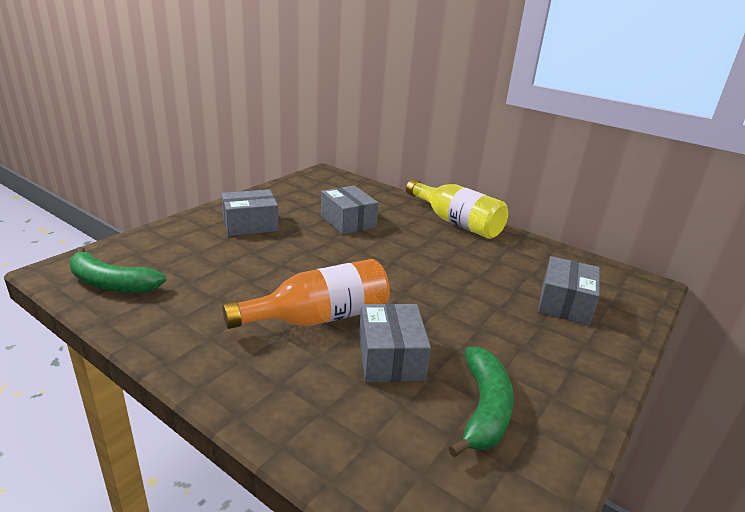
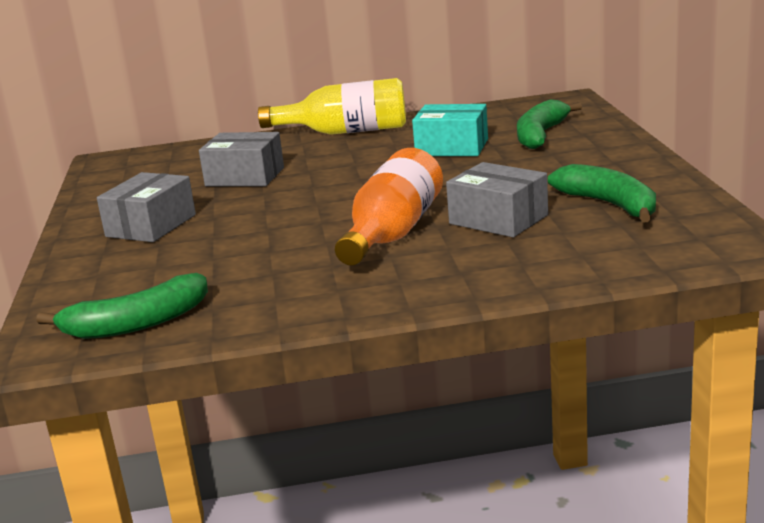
camera: 40 degrees left, 5 degrees down
(488, 274) = (452, 147): none -> turquoise box
(564, 303) = (540, 135): grey box -> green banana

